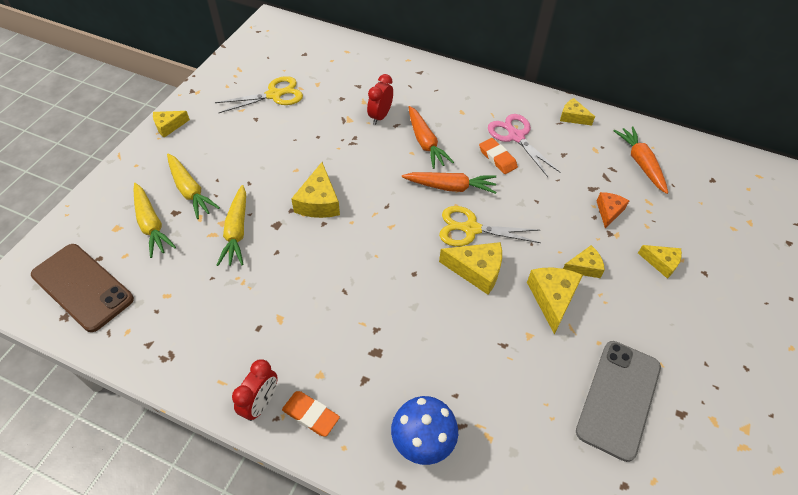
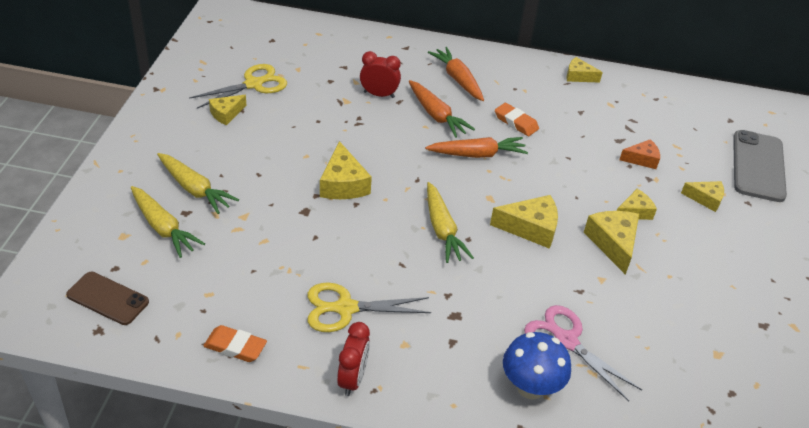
camera: 15 degrees left, 10 degrees down
(82, 287) = (108, 298): brown phone -> brown phone, size x0.63
(169, 126) = (143, 127): yellow cheese -> yellow cheese (226, 114)
(237, 231) = (263, 223): yellow carrot -> yellow carrot (442, 230)
(311, 415) = (409, 381): orange eraser -> orange eraser (235, 347)
(380, 116) = (379, 94): red clock -> red clock turned 90 degrees clockwise
(470, 229) = (511, 191): yellow scissors -> yellow scissors (345, 308)
(515, 136) = (527, 100): pink scissors -> pink scissors (565, 341)
(609, 211) = (642, 159): orange cheese -> orange cheese turned 75 degrees clockwise
(618, 398) = (703, 321): grey phone -> grey phone (758, 166)
(640, 163) = (658, 112): orange carrot -> orange carrot (457, 79)

